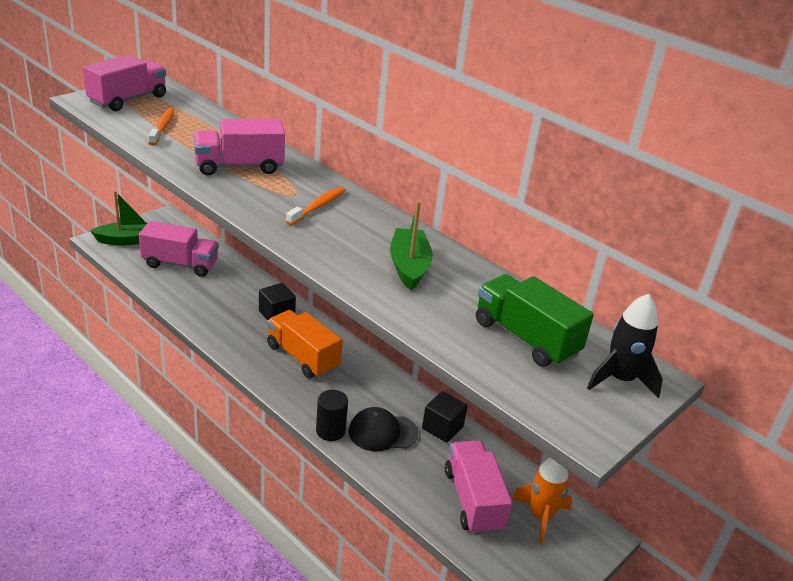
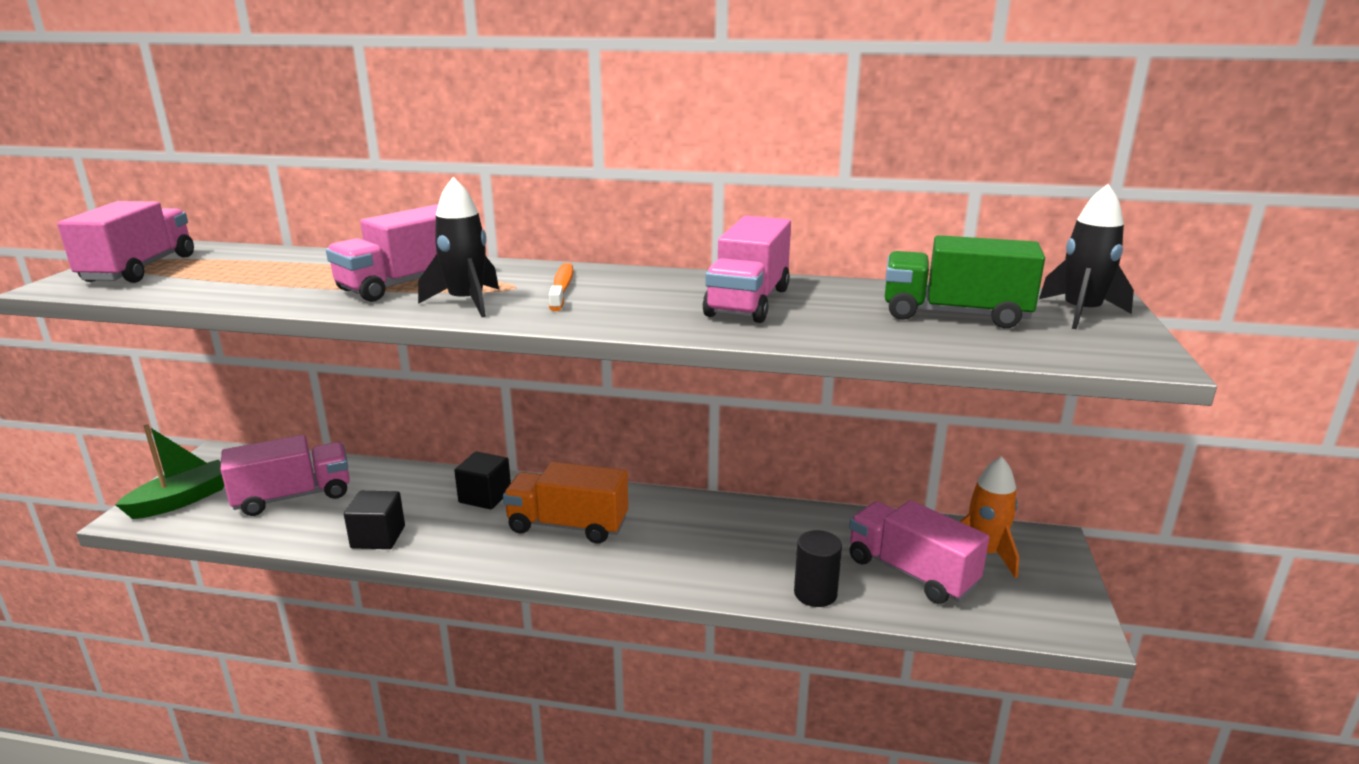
camera: 30 degrees left, 10 degrees down
(162, 127) = (235, 279): orange toothbrush -> none
(252, 196) = (466, 302): none -> black rocket
(330, 431) = (689, 583): black cylinder -> black cylinder (815, 593)
(382, 432) = (746, 556): black cap -> none
(409, 267) = (748, 302): green boat -> pink truck
(442, 428) = (798, 521): black cube -> black cube (378, 537)

